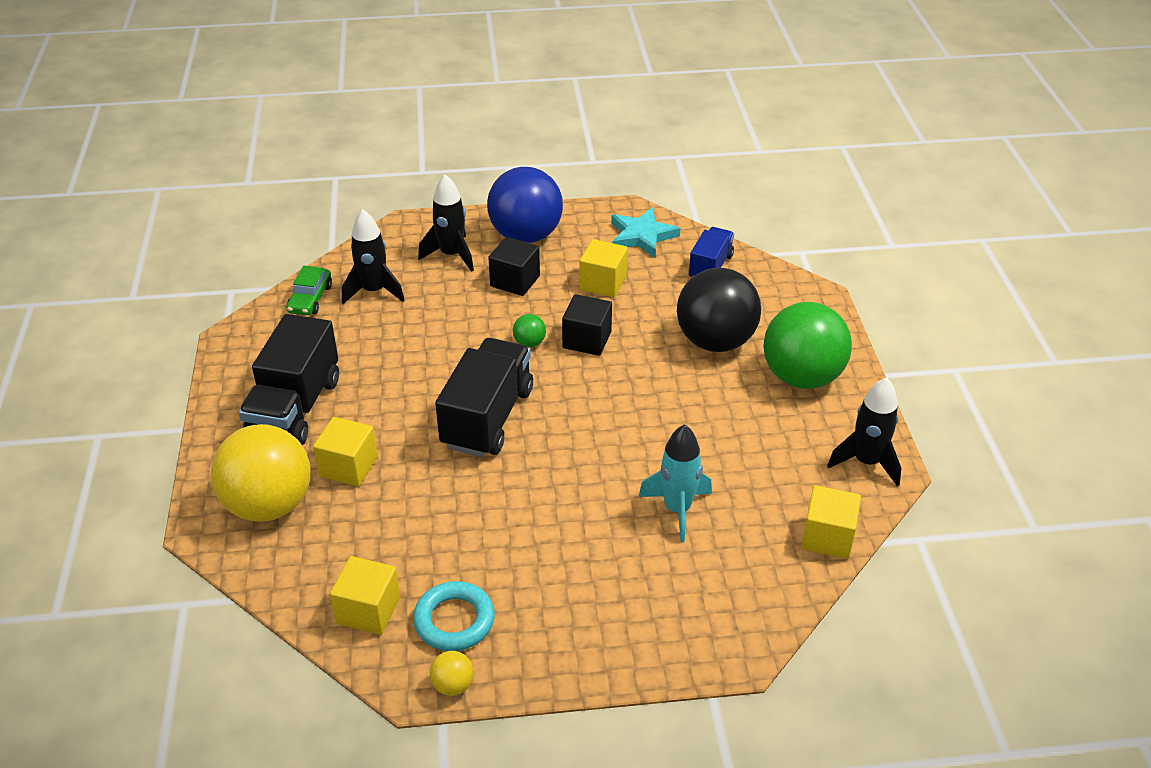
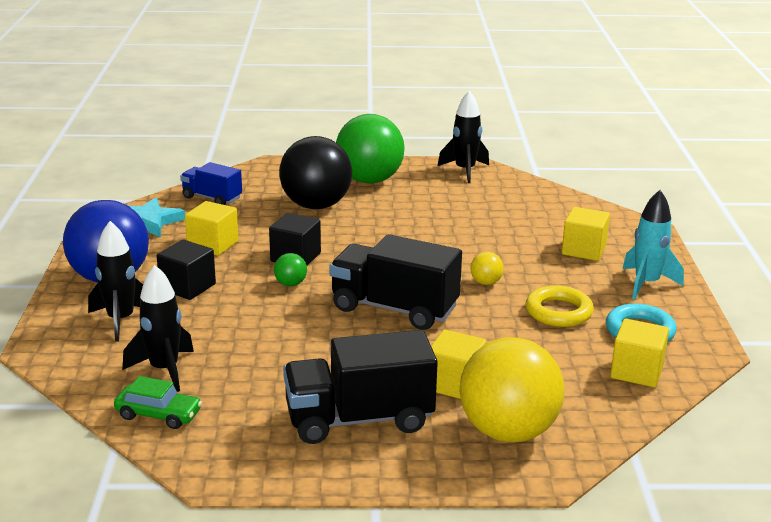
camera: 85 degrees left, 15 degrees down
(295, 408) = (359, 419): black truck -> black truck turned 150 degrees clockwise
(453, 685) = (704, 333): yellow ball -> yellow ball (486, 282)
(492, 548) = (558, 312): none -> yellow ring
(677, 509) = (512, 236): turquoise rocket -> turquoise rocket (646, 284)
(827, 537) = (537, 190): yellow cube -> yellow cube (583, 250)

